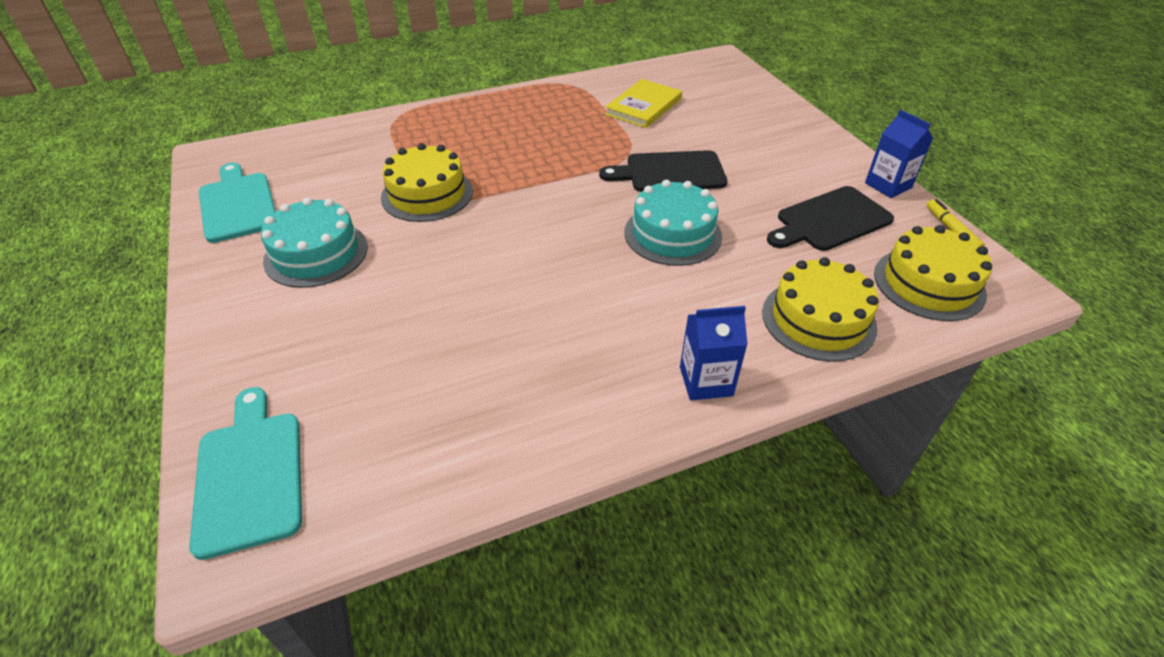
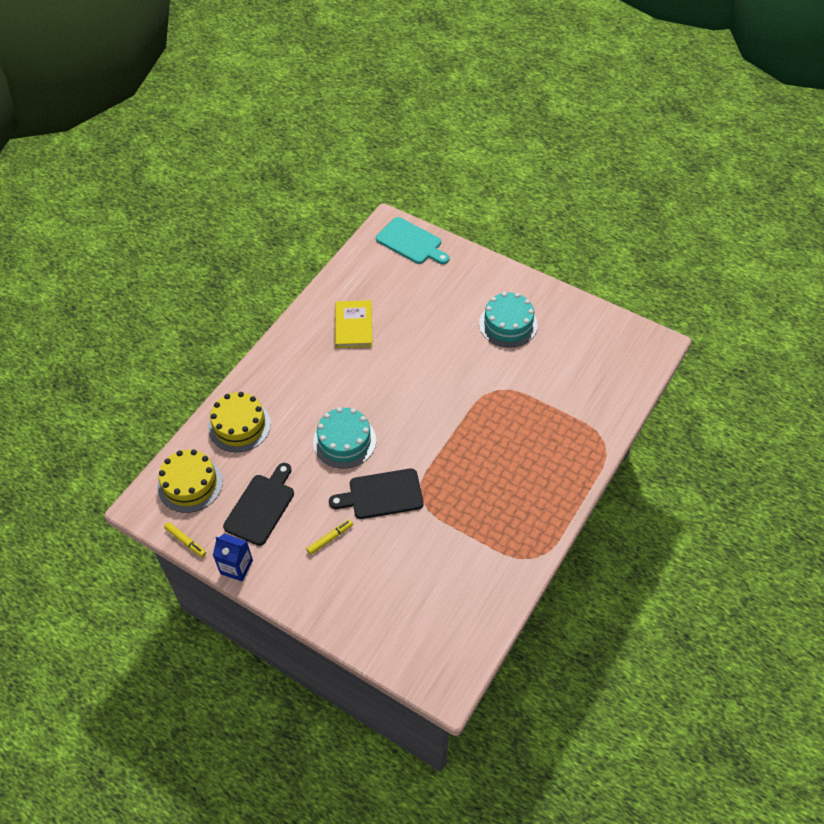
camera: 145 degrees right, 10 degrees up
(238, 204) = (588, 325): turquoise cutting board -> none
(427, 194) = (503, 390): yellow cake -> none
(643, 106) = (454, 562): yellow book -> yellow book (354, 326)
(670, 172) = (382, 494): black cutting board -> black cutting board turned 150 degrees counterclockwise
(706, 381) = (275, 364): blue carton -> none
(759, 165) = (330, 538): none -> yellow marker

